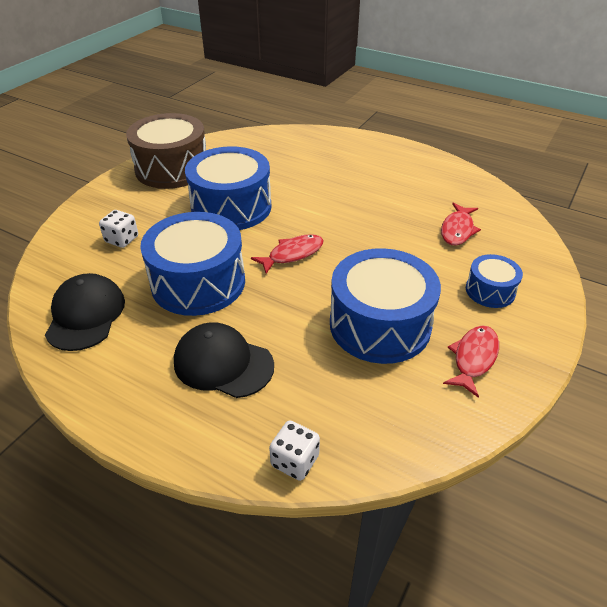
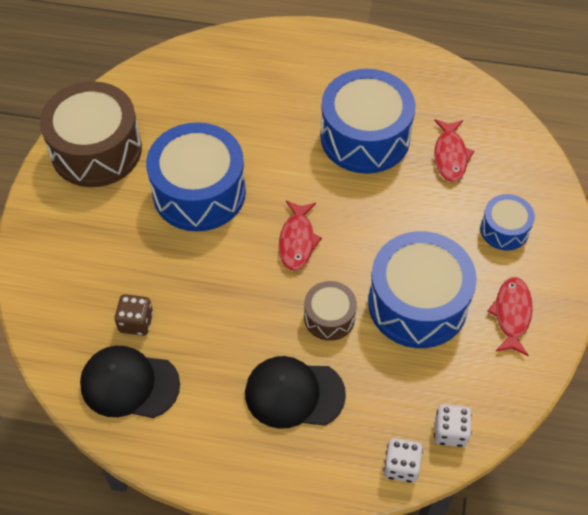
camera: 20 degrees left, 15 degrees up
(86, 315) = (129, 384): black cap -> black cap turned 60 degrees counterclockwise
(122, 239) = (104, 276): white dice -> white dice (450, 432)
(123, 274) = (136, 322): none -> brown dice
(198, 282) = (220, 308): blue drum -> blue drum (365, 137)
(290, 314) = (329, 317): none -> brown drum
(292, 254) = (297, 241): red fish -> red fish turned 150 degrees clockwise

